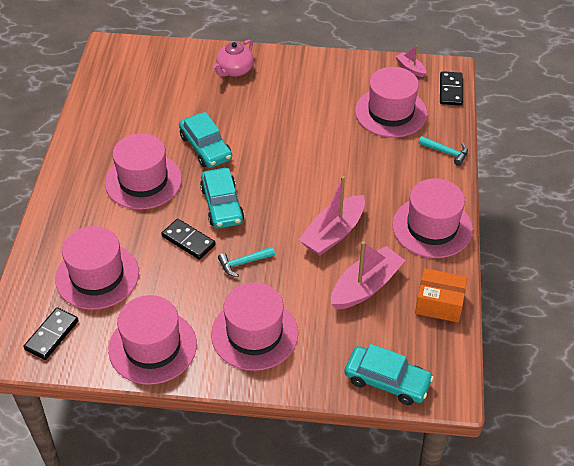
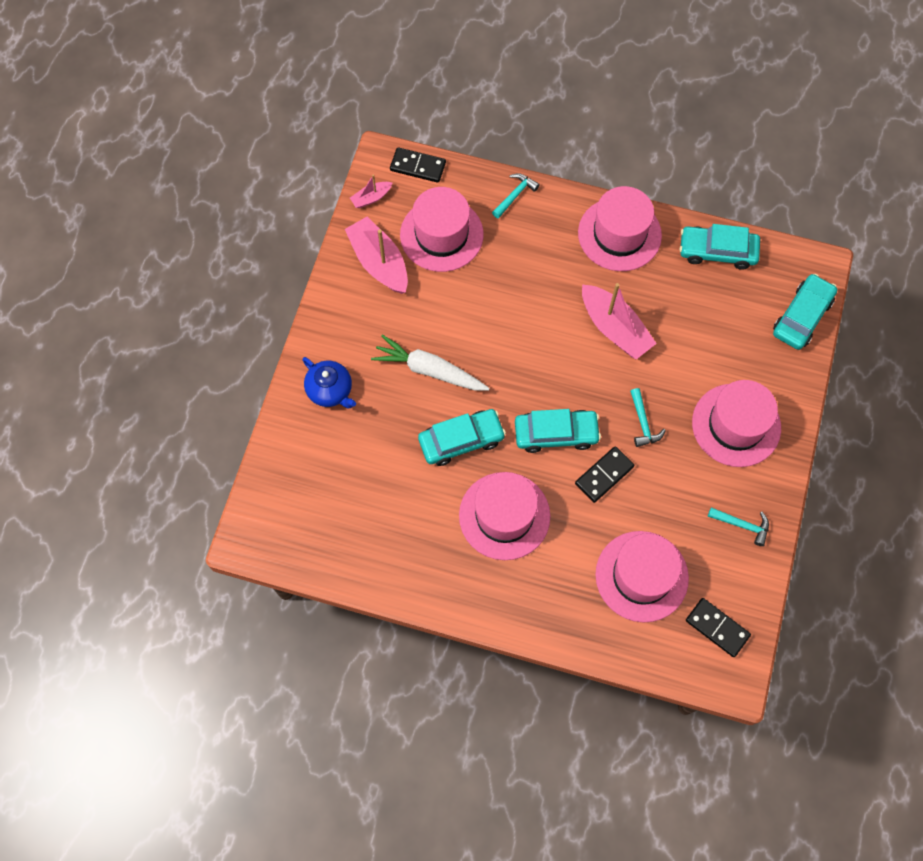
camera: 80 degrees left, 20 degrees up
(152, 347) = (742, 525): pink hat -> turquoise hammer
(234, 70) = (330, 390): pink teapot -> blue teapot
(264, 121) = (429, 370): none -> white carrot
(365, 286) = (688, 312): pink boat -> pink boat (379, 262)
(439, 303) = (717, 251): orange box -> turquoise car

